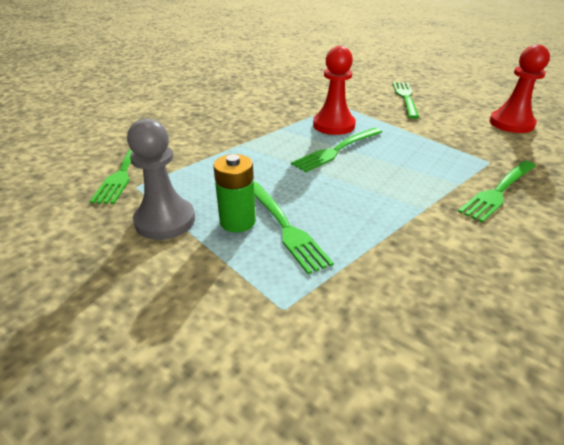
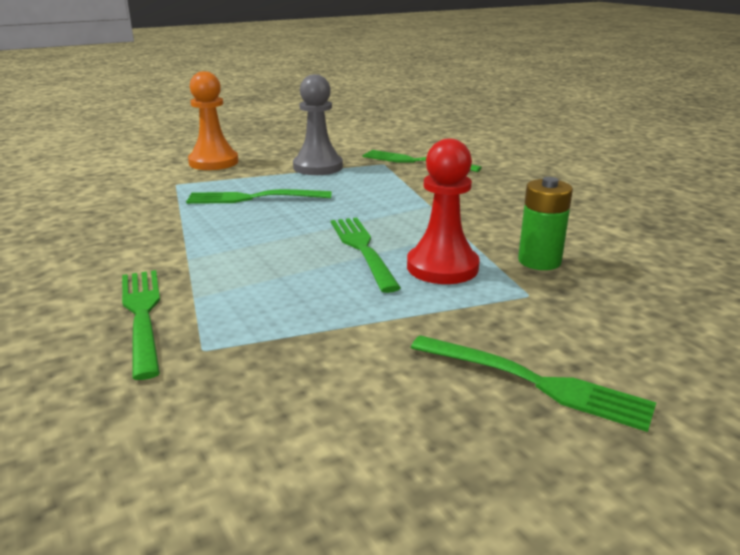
camera: 115 degrees right, 10 degrees down
(178, 318) = (213, 162): none -> orange pawn
(237, 222) = (284, 185): green battery -> green battery (539, 261)
(511, 123) = (286, 472): red pawn -> none

